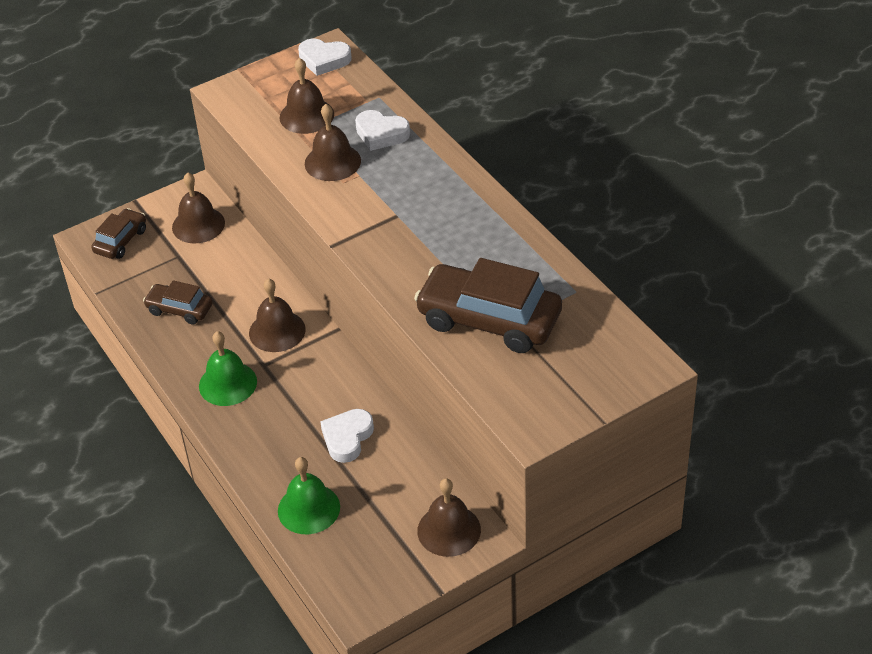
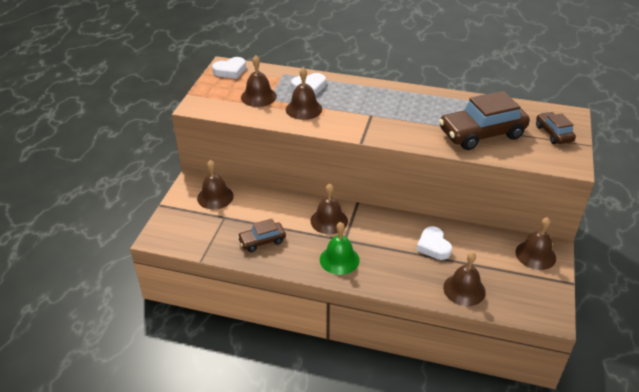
camera: 45 degrees left, 5 degrees down
(121, 241) = (179, 228): brown car -> brown car (553, 133)
(308, 508) = (464, 289): green bell -> brown bell

